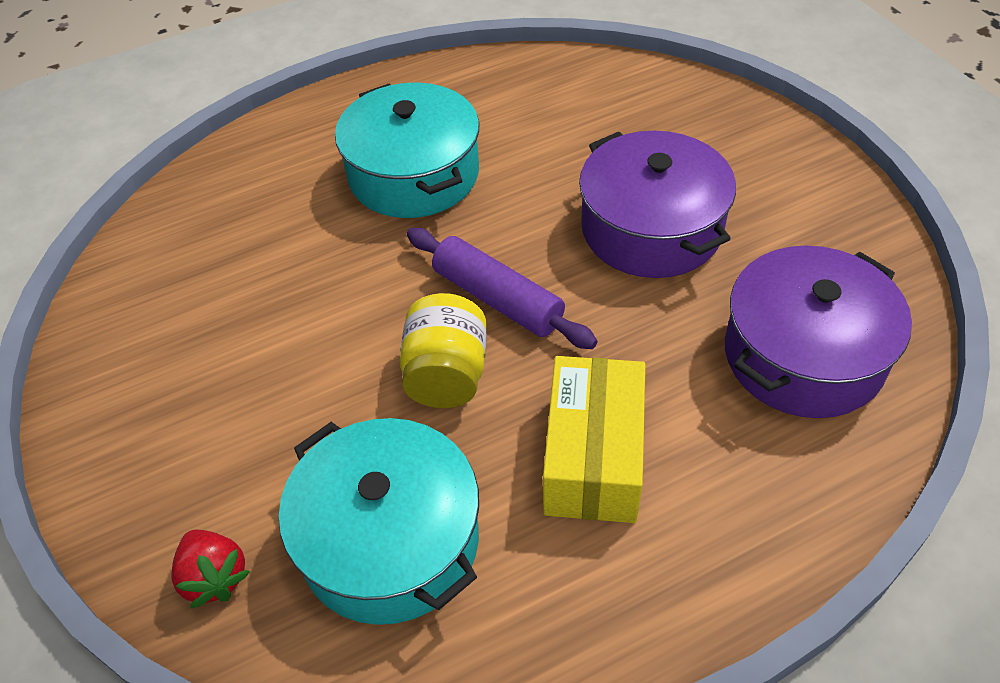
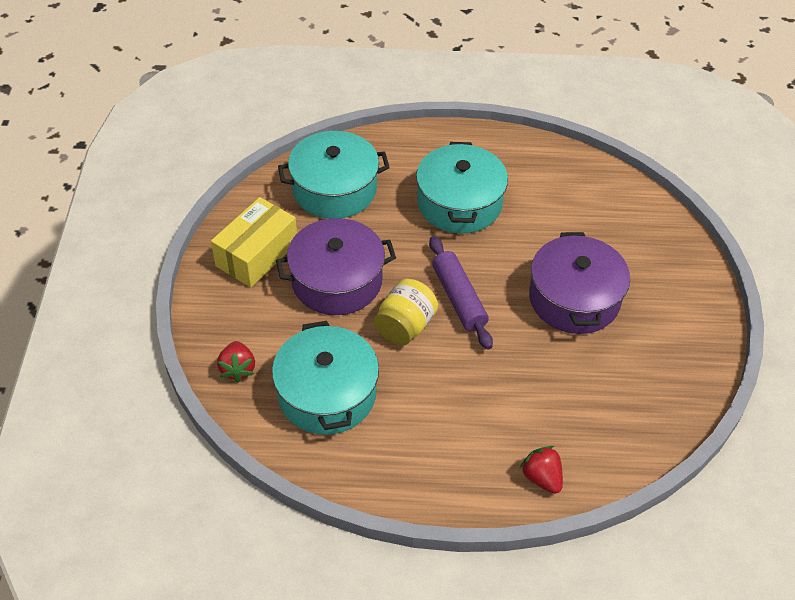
camera: 25 degrees right, 0 degrees up
(220, 230) = (334, 189): none -> turquoise pot
(593, 457) = (452, 405): yellow box -> yellow box (257, 254)
(796, 500) = (542, 477): none -> red strawberry
(803, 355) = (605, 409): purple pot -> purple pot (337, 281)

